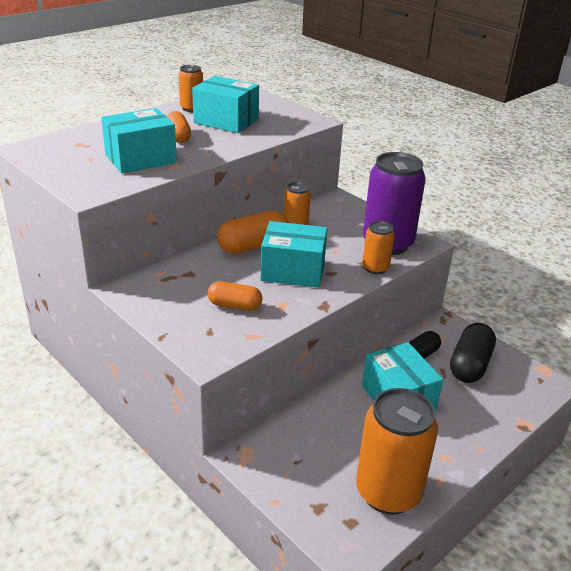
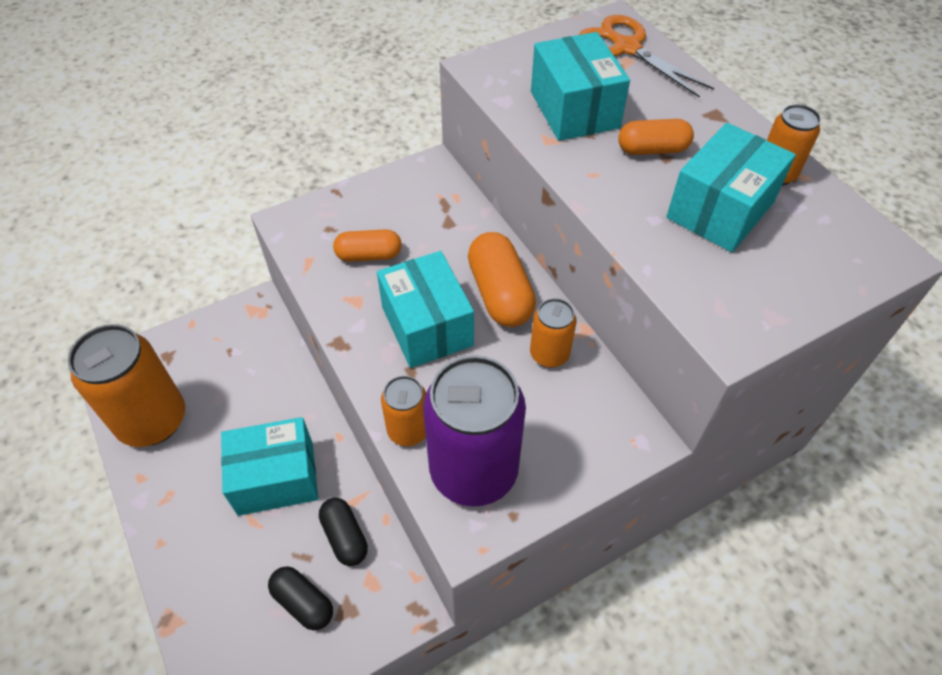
camera: 105 degrees right, 20 degrees up
(63, 144) = (627, 48): none -> orange scissors
(234, 305) = (369, 255): orange capsule -> orange capsule turned 60 degrees clockwise
(293, 271) = (427, 326): turquoise box -> turquoise box turned 45 degrees counterclockwise
(470, 365) = (303, 602): black capsule -> black capsule, size x0.64

